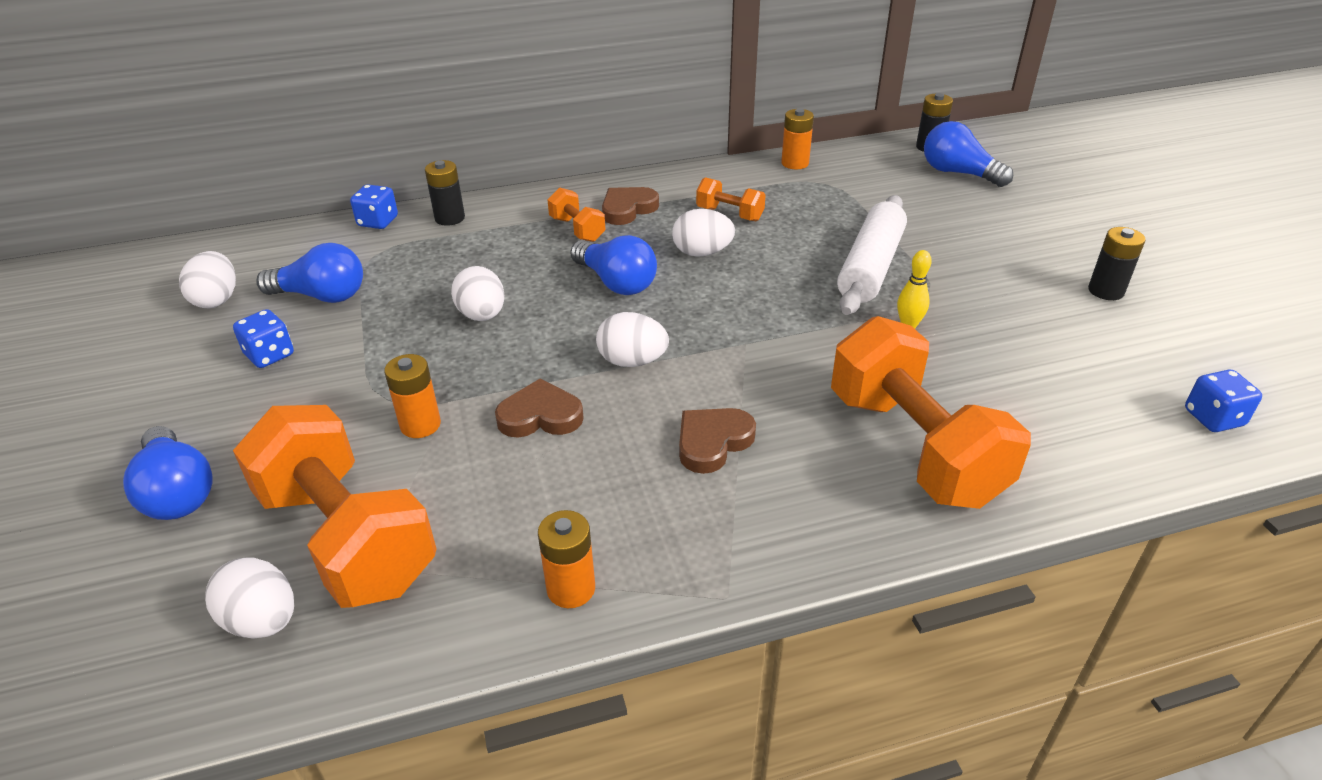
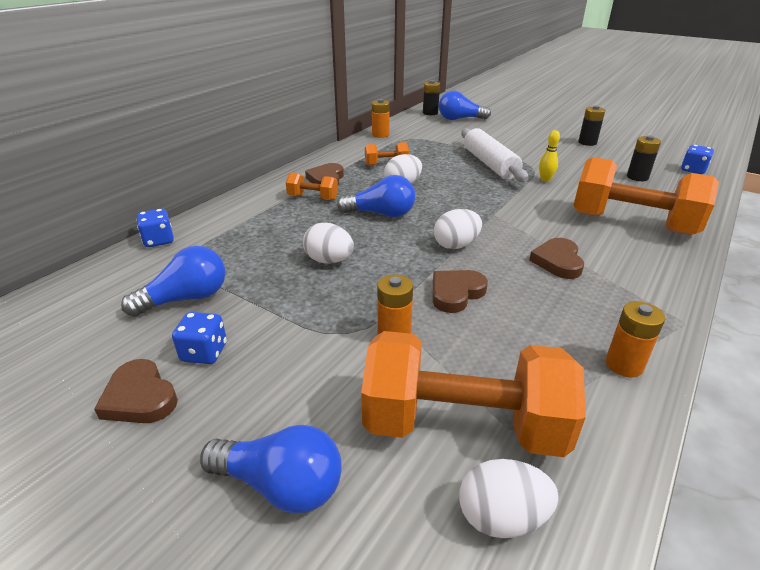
camera: 40 degrees left, 5 degrees down
(189, 368) = (140, 397): none -> brown heart
(217, 299) = (87, 340): white egg -> none
(450, 218) = (214, 220): black battery -> black battery (637, 177)

